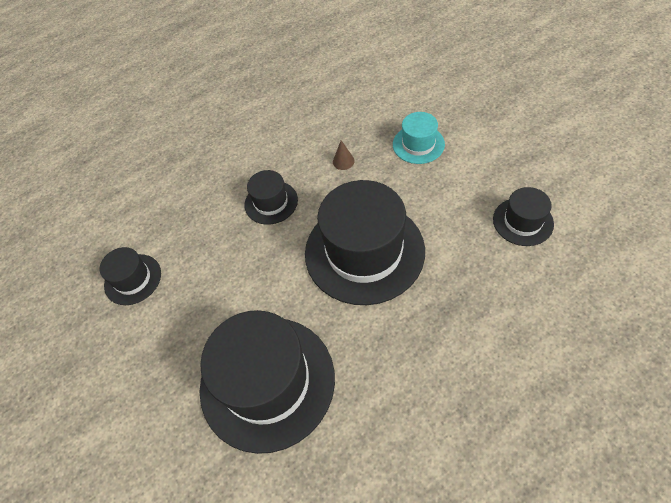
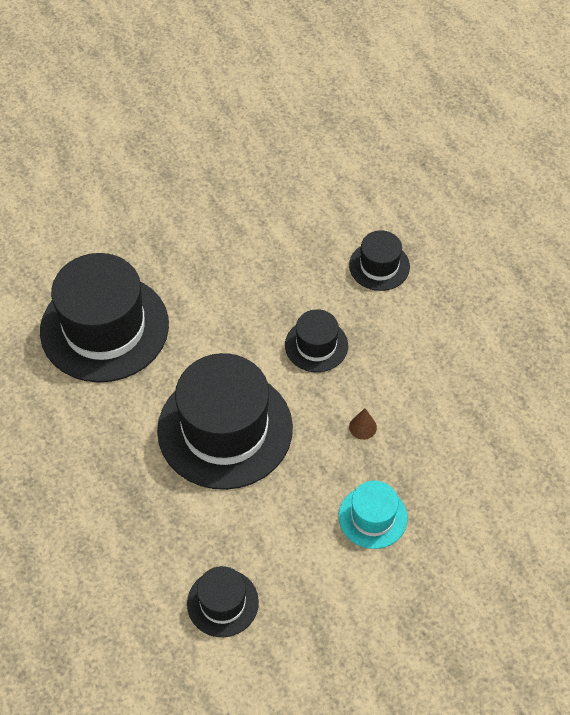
camera: 90 degrees right, 0 degrees up
(133, 279) = (246, 219): black hat -> black hat (379, 266)

